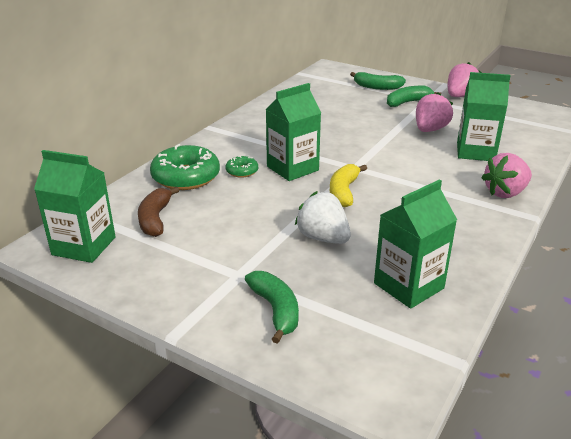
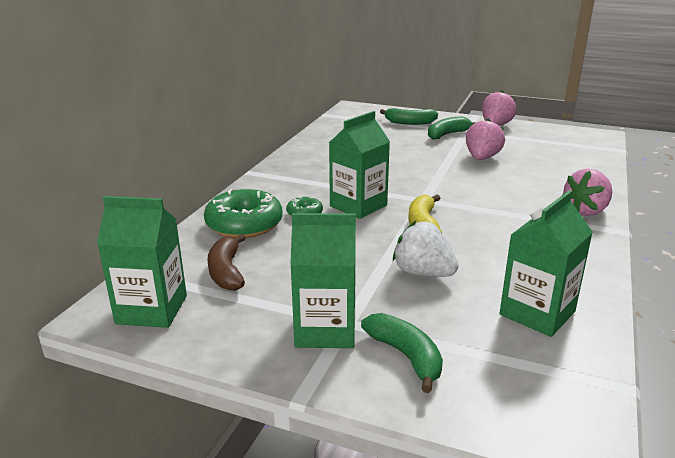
camera: 10 degrees left, 5 degrees down
(475, 152) = (537, 175): green carton -> green carton (325, 330)

